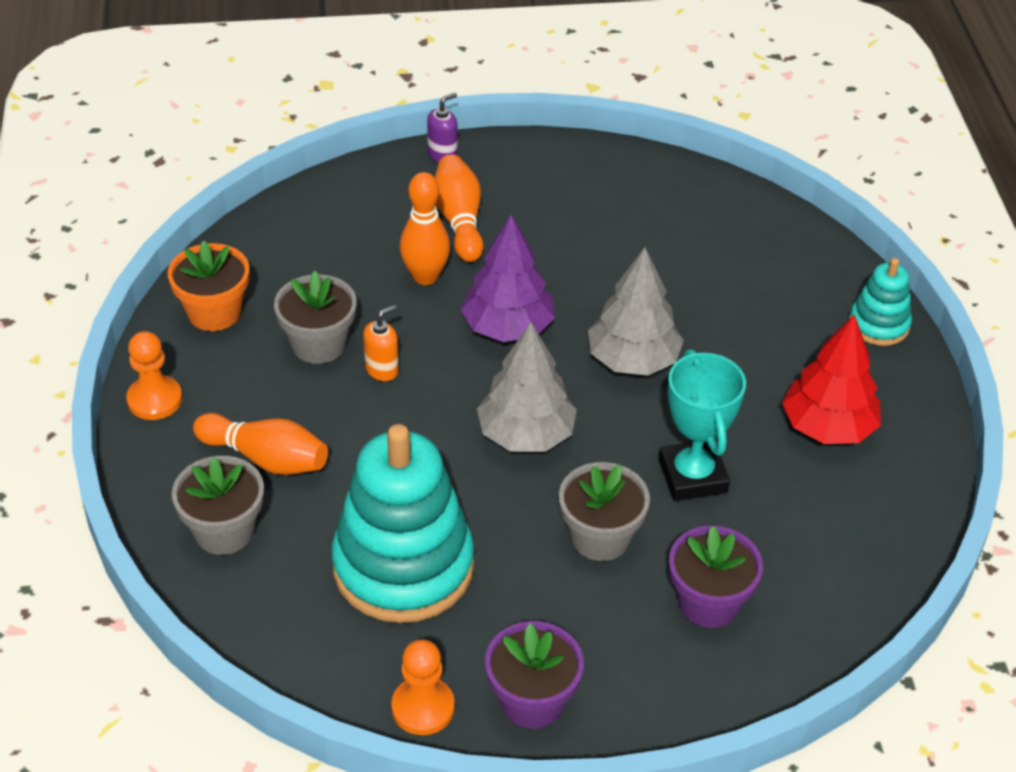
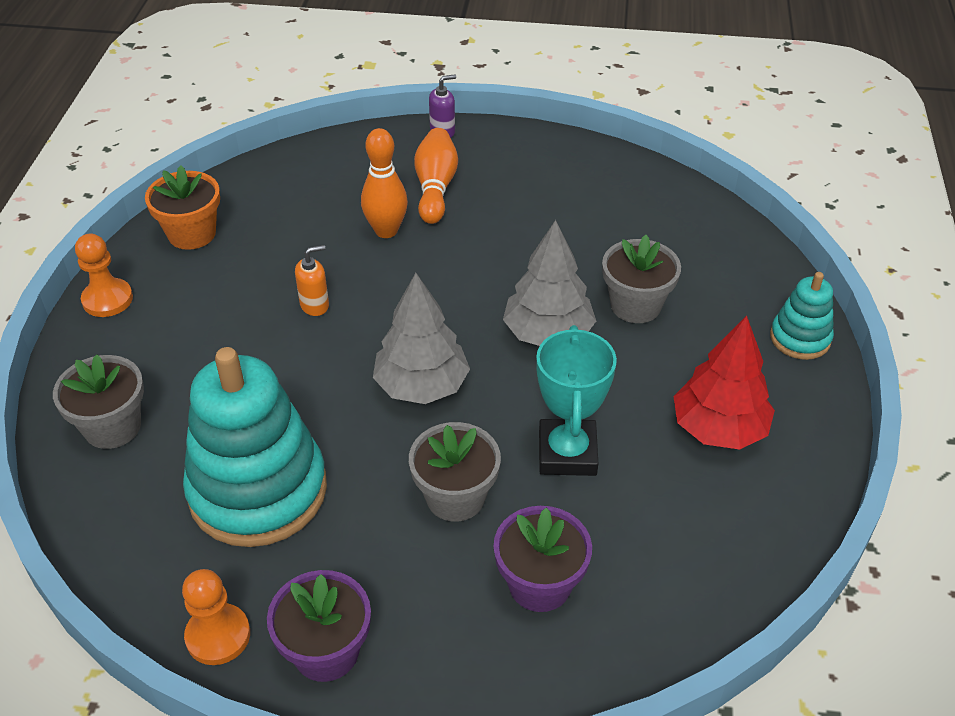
camera: 15 degrees right, 0 degrees up
(266, 458) = (178, 367): orange bowling pin -> none
(318, 344) = (268, 274): grey flower pot -> grey flower pot (635, 305)
(507, 327) = (442, 286): purple tree -> none

